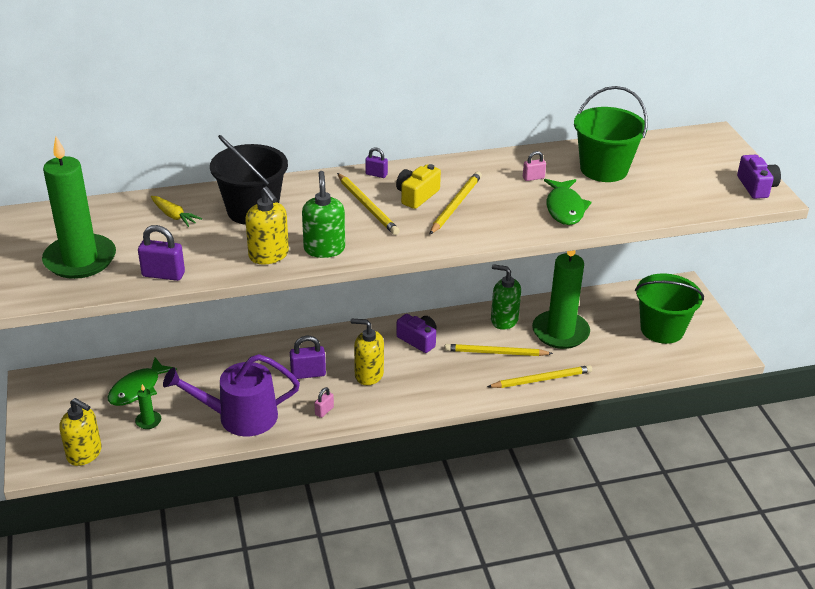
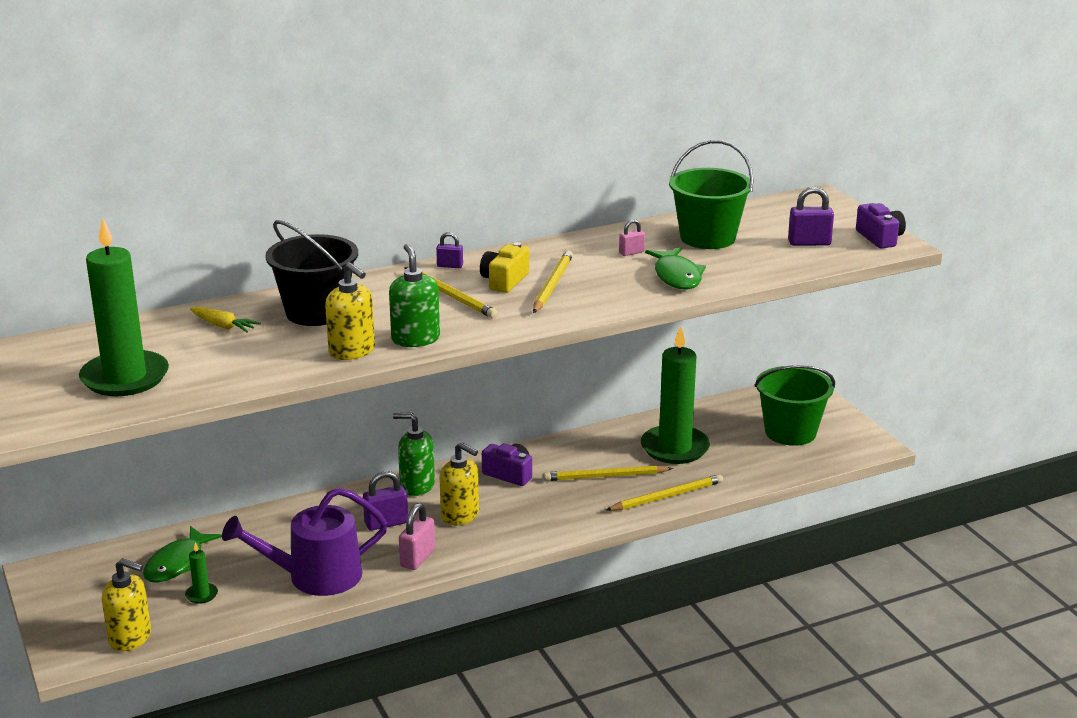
camera: 10 degrees left, 10 degrees down
(163, 274) = (233, 381): purple padlock -> purple padlock (809, 243)
(324, 411) = (417, 558): pink padlock -> pink padlock, size x1.69
(368, 374) = (460, 515): yellow soap dispenser -> yellow soap dispenser turned 150 degrees counterclockwise
(504, 320) = (605, 443): green soap dispenser -> green soap dispenser (417, 486)

